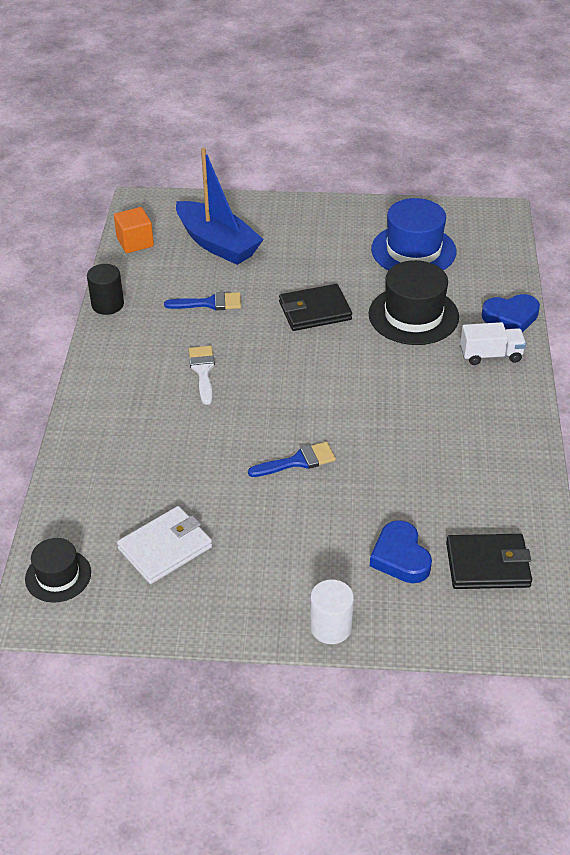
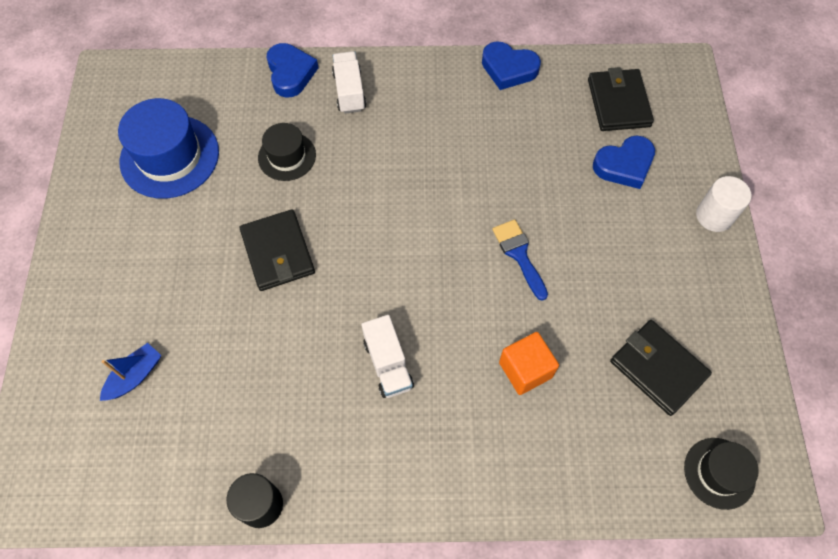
camera: 95 degrees left, 20 degrees up
(135, 242) = (120, 491): orange cube -> orange cube (525, 370)
(165, 548) = (658, 368): white wallet -> black wallet
(203, 371) = (388, 364): white brush -> white truck
(209, 303) = (261, 372): blue brush -> none
(217, 244) = (135, 376): blue boat -> blue boat, size x0.47
(413, 315) = (287, 156): black hat -> black hat, size x0.59
(530, 474) = (508, 69): none -> blue heart

